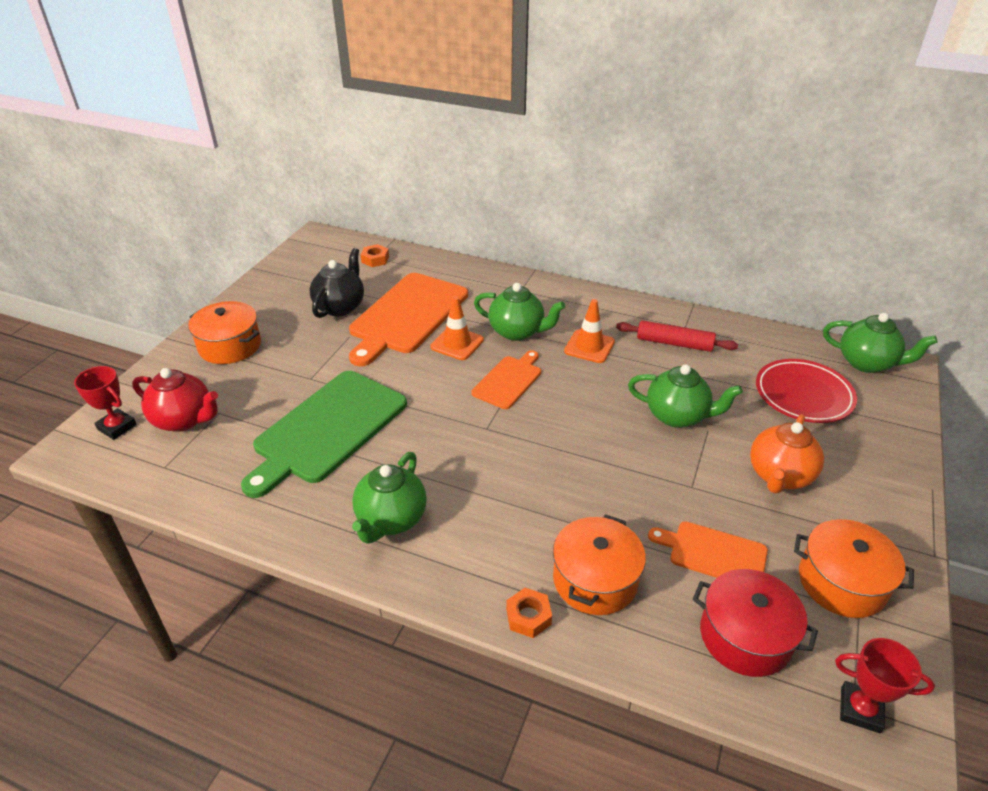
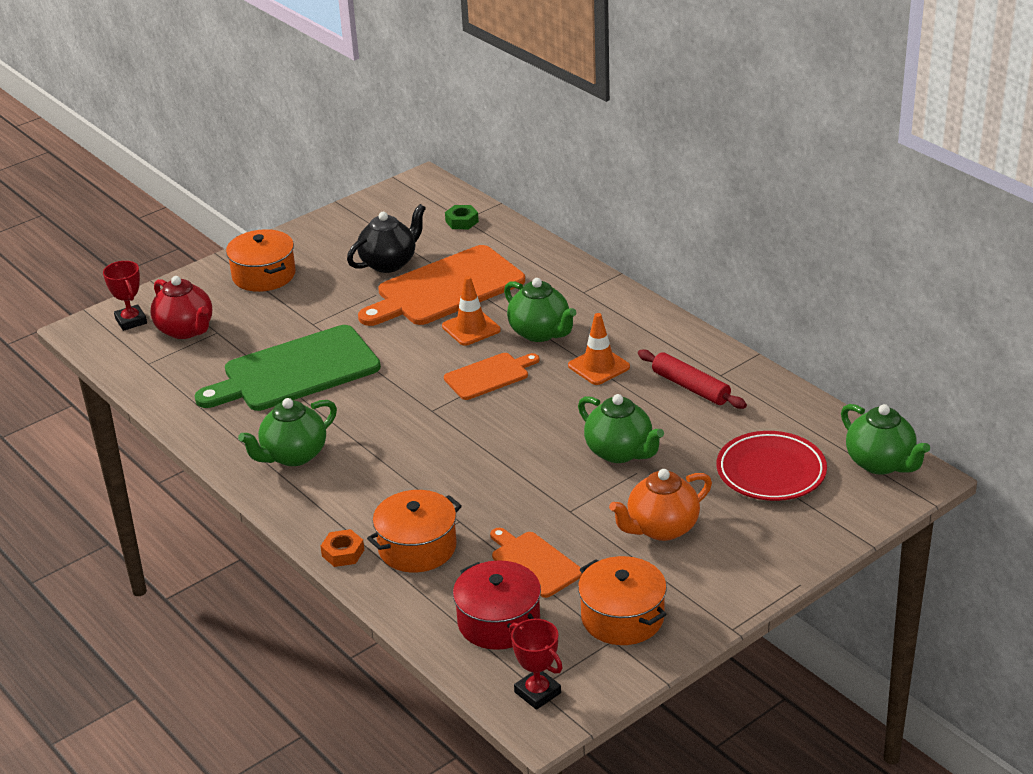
camera: 30 degrees right, 5 degrees down
(375, 259) = (462, 221): orange nut -> green nut

